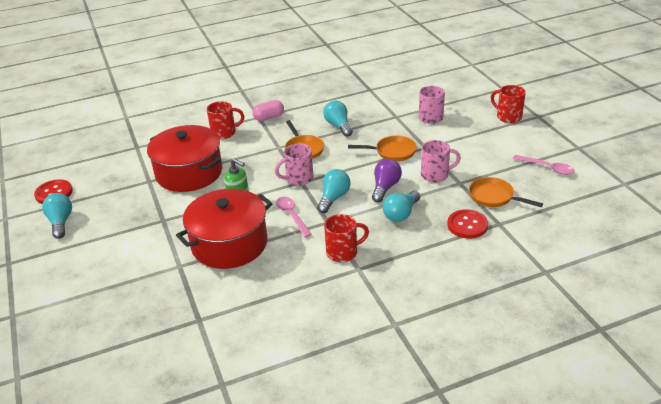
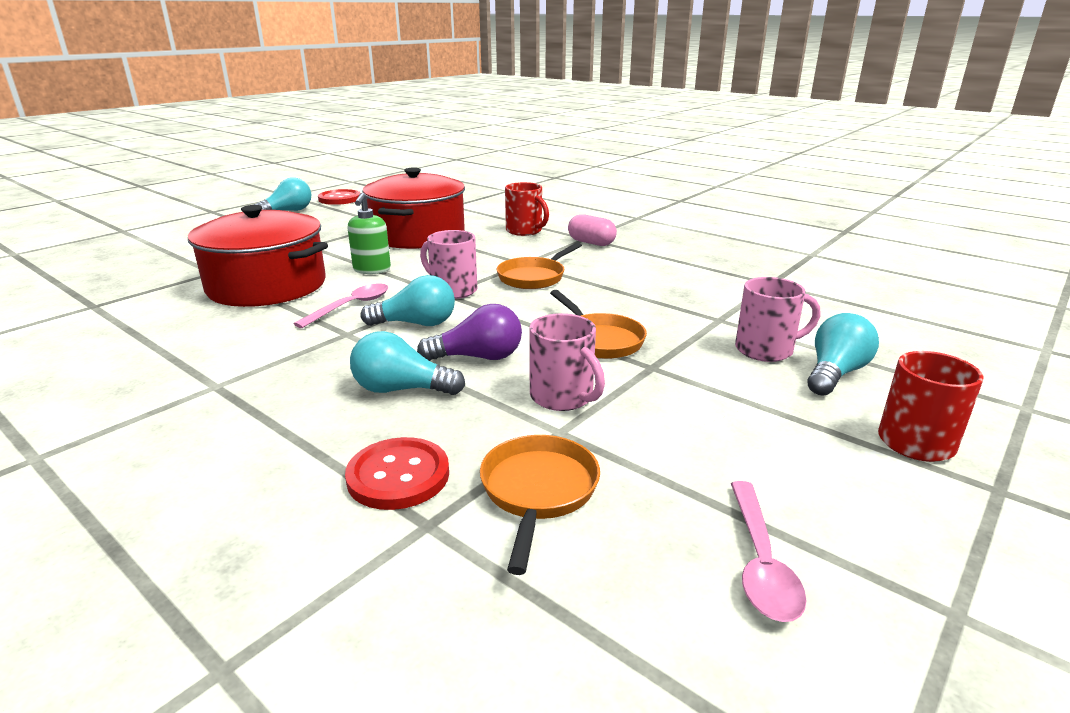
camera: 60 degrees right, 10 degrees down
(338, 126) = (627, 285): turquoise light bulb -> turquoise light bulb (835, 373)
(343, 252) = (262, 363): red mug -> none

